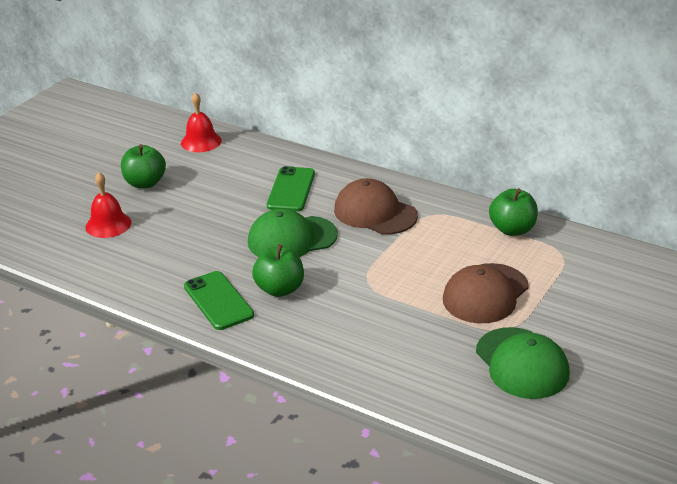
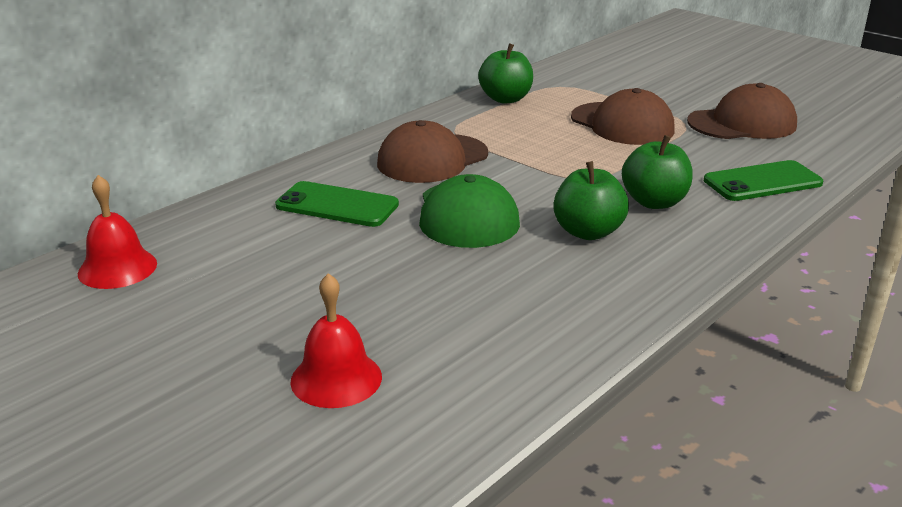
camera: 80 degrees left, 5 degrees down
(145, 183) = (215, 332): green apple -> green apple (654, 202)
(218, 301) = (607, 279): green phone -> green phone (762, 182)
(522, 363) = (742, 123): green cap -> brown cap

